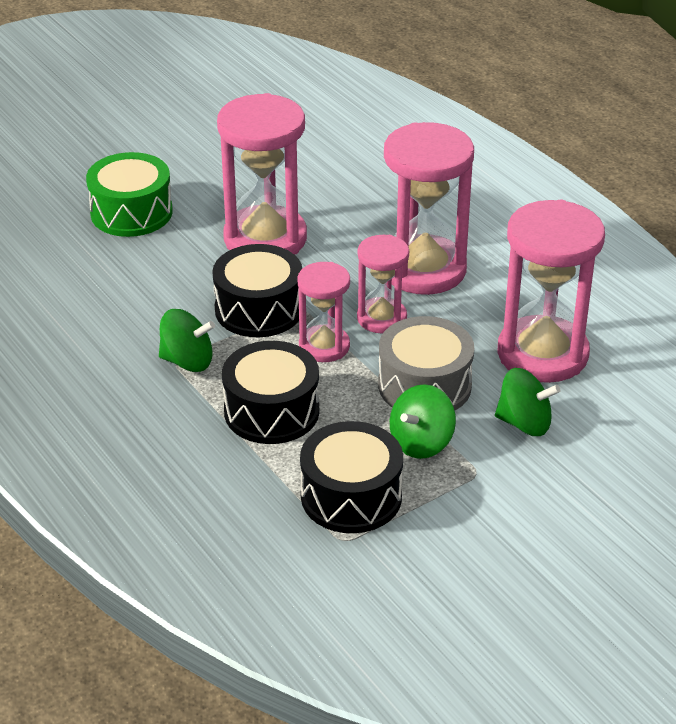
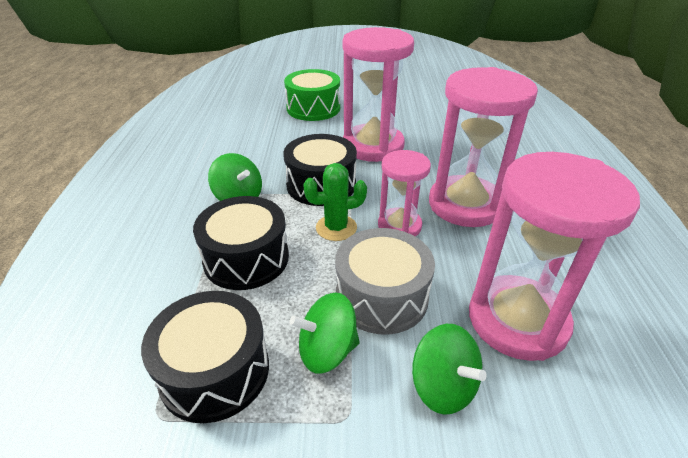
camera: 35 degrees right, 0 degrees up
(324, 346) = (336, 228): pink hourglass -> green cactus

